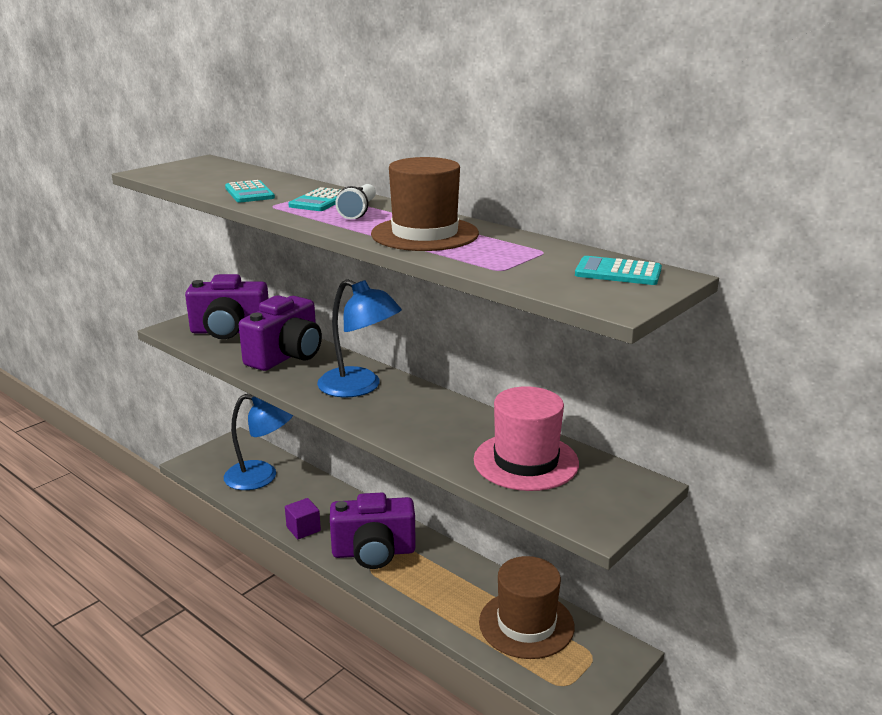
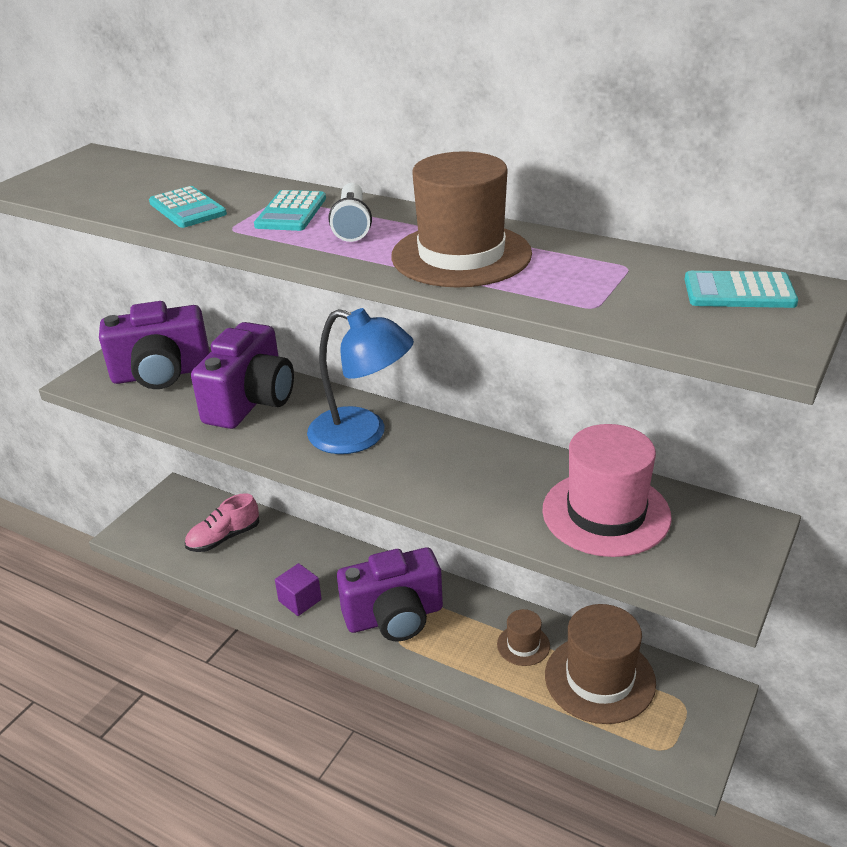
camera: 10 degrees left, 10 degrees up
(261, 477) = (224, 538): blue lamp -> pink shoe
(471, 589) = (523, 645): none -> brown hat

